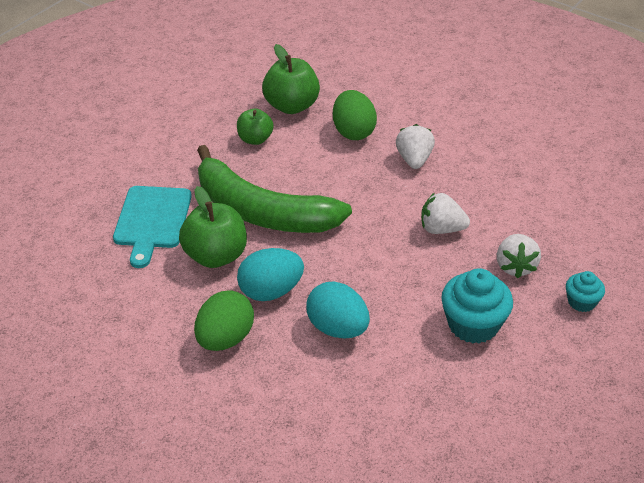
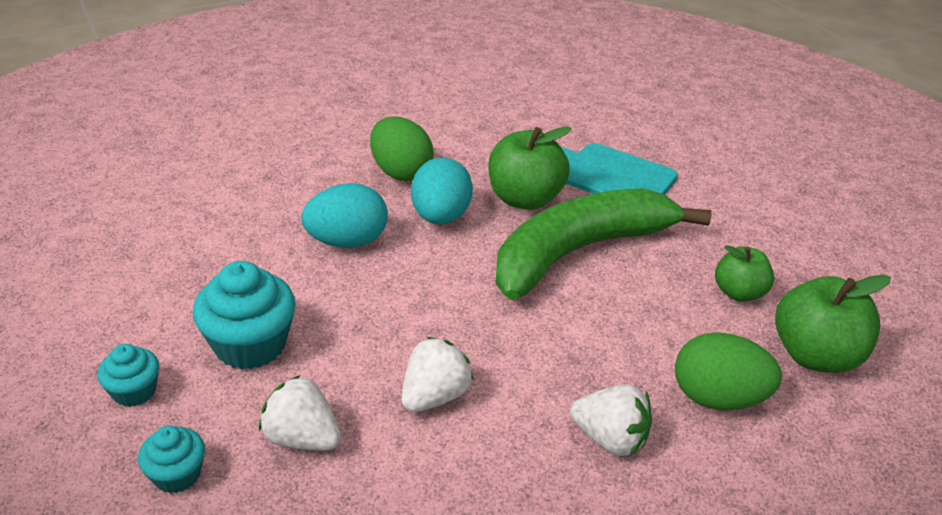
camera: 115 degrees right, 5 degrees down
(553, 356) = (134, 391): none -> turquoise cupcake

